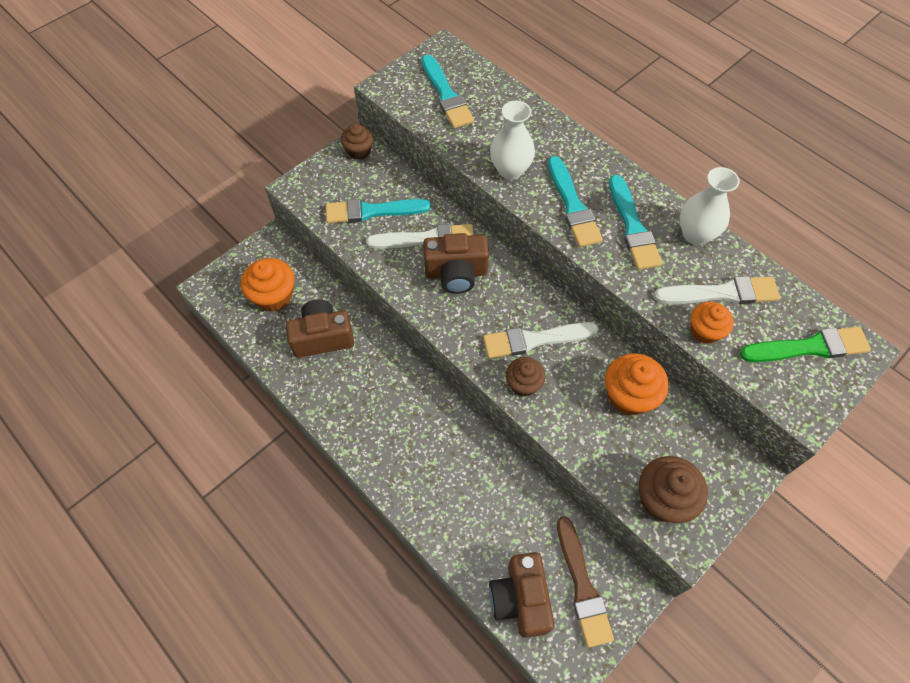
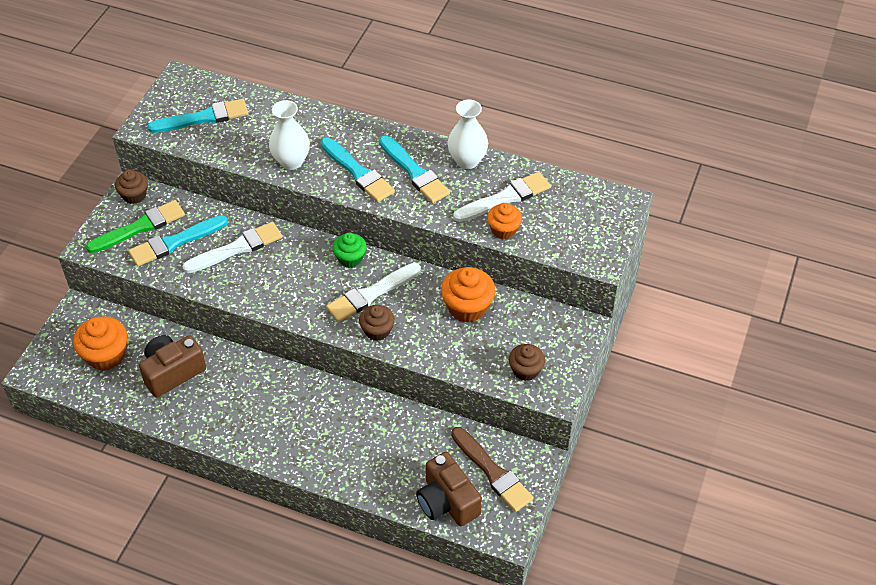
camera: 25 degrees left, 10 degrees down
(446, 95) = (203, 118): turquoise brush -> turquoise brush turned 60 degrees counterclockwise
(456, 273) = (278, 266): brown camera -> none
(531, 292) = (350, 258): none -> green cupcake
(663, 498) = (525, 370): brown cupcake -> brown cupcake, size x0.65
(808, 347) = (585, 213): green brush -> green brush (140, 227)

